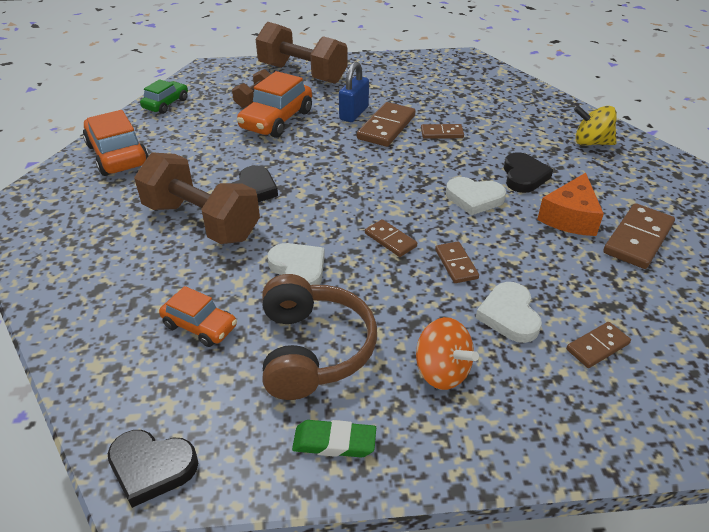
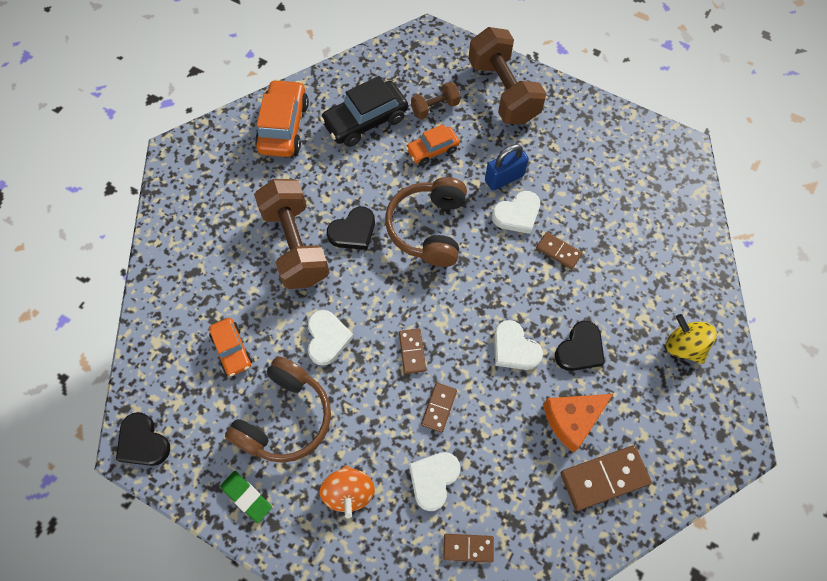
camera: 35 degrees right, 25 degrees up
(166, 104) = (359, 75): green car -> none
(198, 125) = (365, 121): none -> black car
(276, 120) = (432, 150): orange car -> orange car, size x0.60
(321, 162) = (428, 228): none -> brown headphones
(386, 127) = (517, 214): brown domino -> white heart

